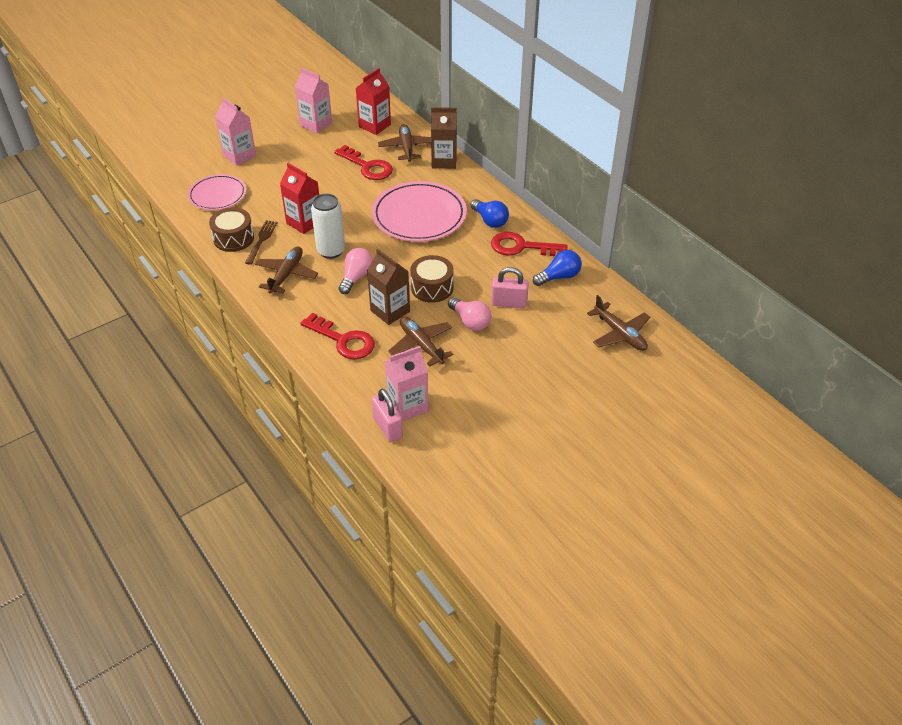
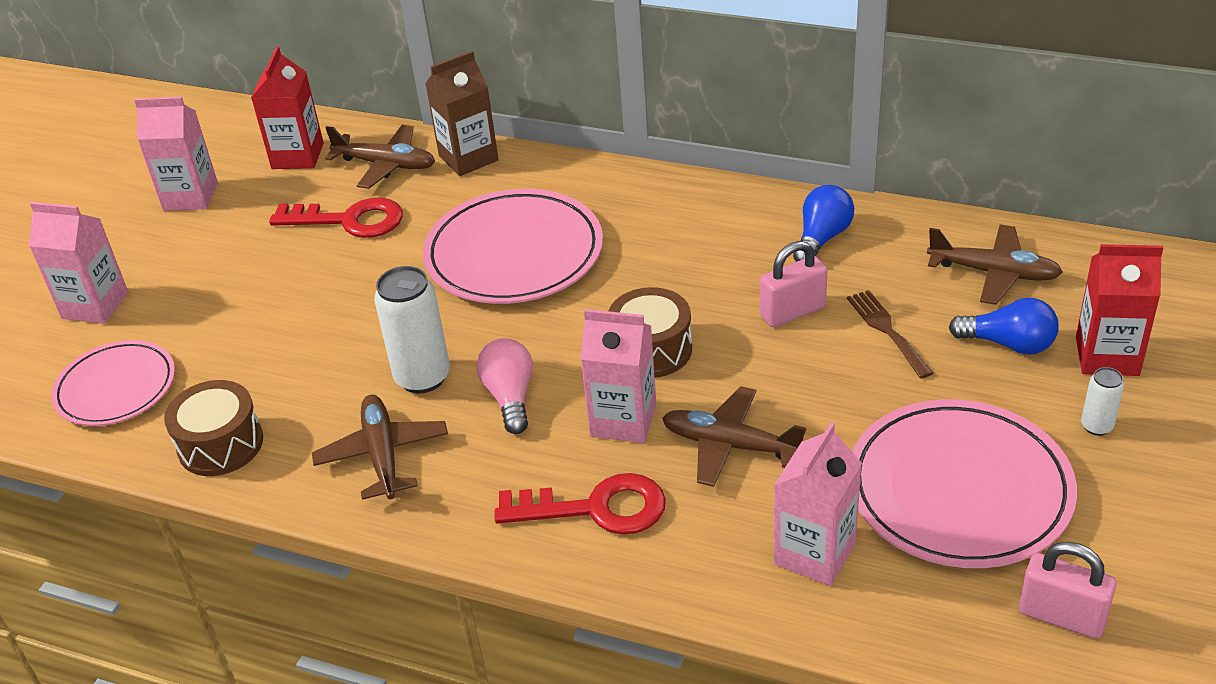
camera: 30 degrees left, 5 degrees down
(261, 240) = (277, 421): brown fork -> brown fork (887, 330)
(304, 222) = (327, 356): red carton -> red carton (1107, 356)
(388, 427) = (821, 607): pink padlock -> pink padlock (1061, 616)
(390, 311) = (623, 420): brown carton -> pink carton
(406, 148) = (386, 165): brown plane -> brown plane turned 150 degrees clockwise
(470, 321) = (766, 369): pink light bulb -> none
(490, 221) = (633, 209): blue light bulb -> blue light bulb (1009, 344)
(494, 415) = (959, 490): none -> pink plate
(521, 247) = (721, 223): red key -> none
(585, 424) = (1097, 426): none -> white can

